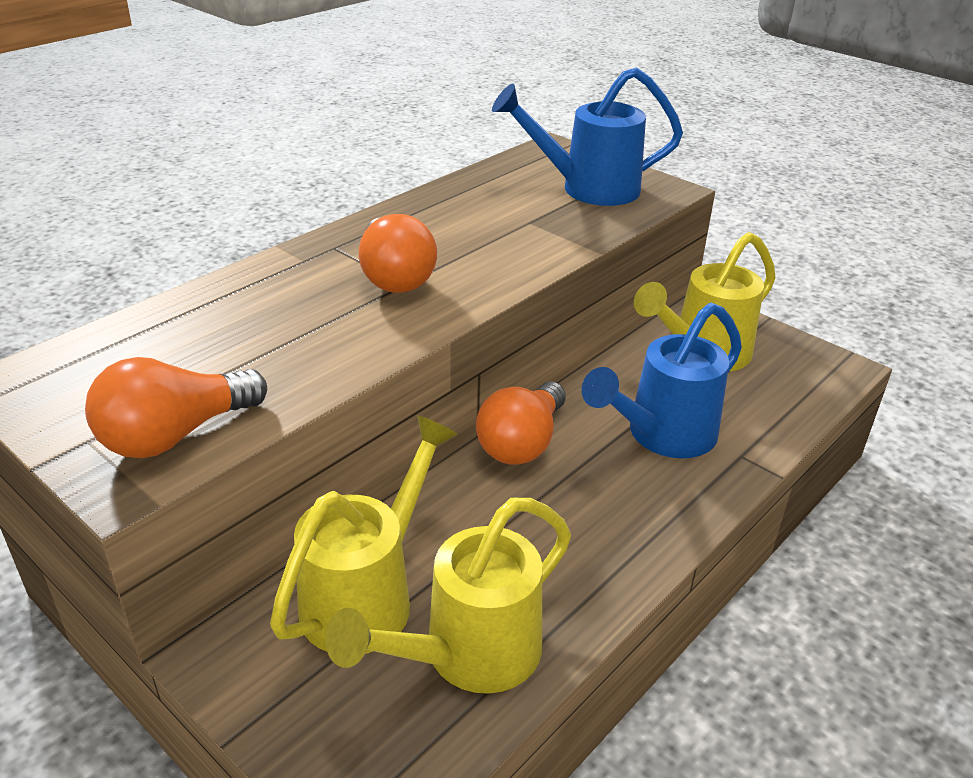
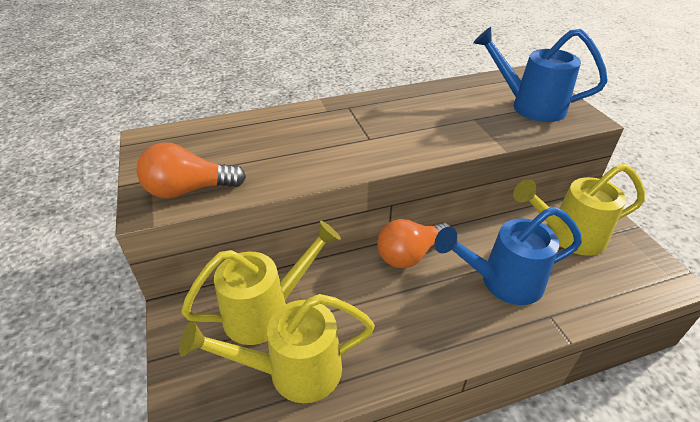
camera: 30 degrees right, 5 degrees up
(394, 277) = (367, 133): orange light bulb -> none

